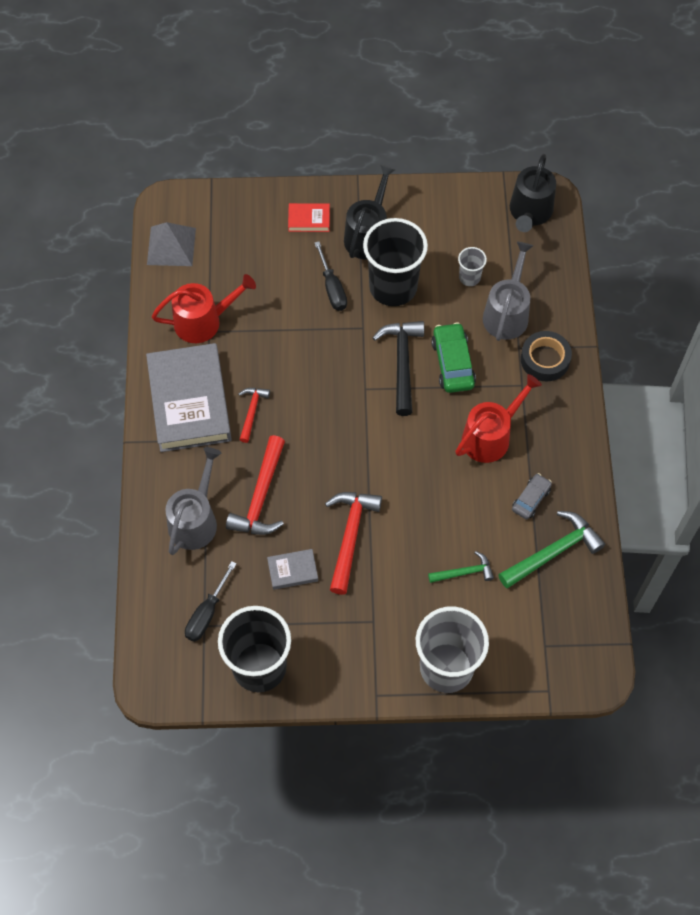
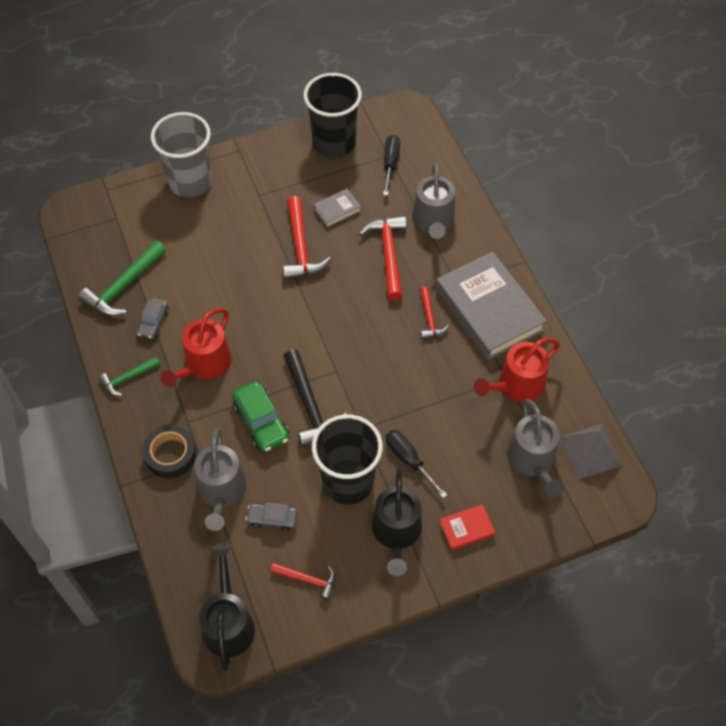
camera: 160 degrees right, 5 degrees down
(225, 254) = (532, 460): none -> grey watering can
(455, 223) = (308, 580): none -> red hammer
(464, 572) = (196, 249): green hammer -> green hammer (128, 378)
(469, 277) = (272, 519): grey cup -> grey car

